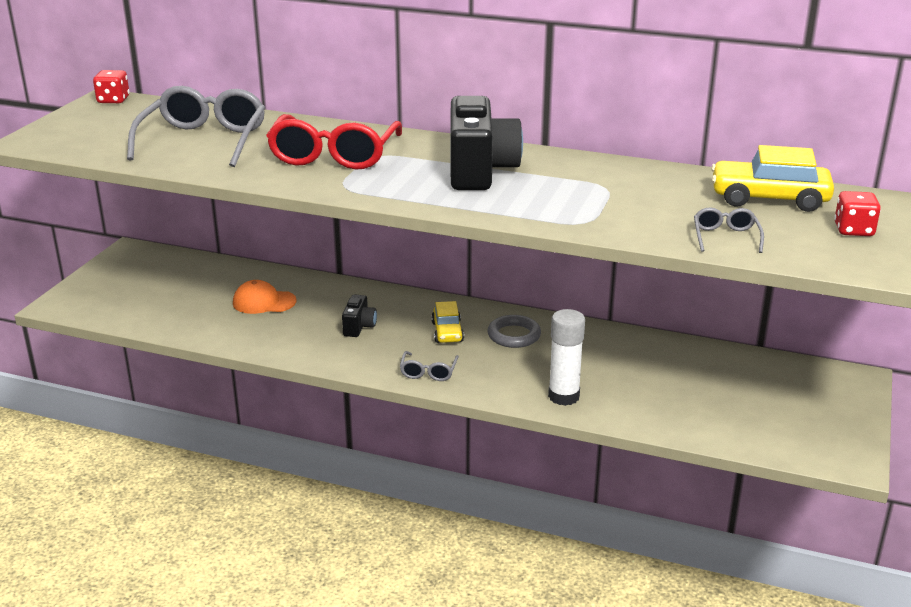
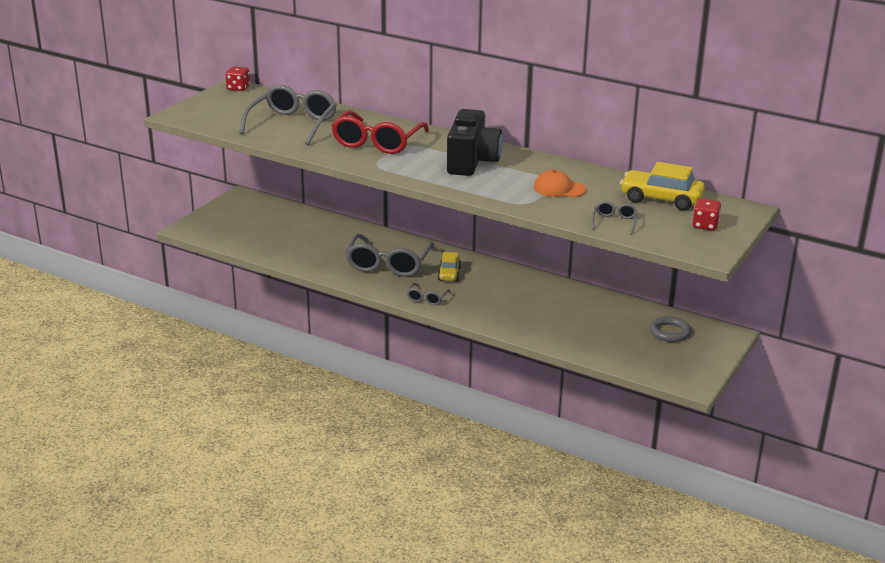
camera: 10 degrees right, 0 degrees up
(264, 302) = (327, 241): orange cap -> orange cap (559, 189)
(359, 327) = (388, 264): black camera -> grey glasses
(514, 335) = (495, 281): grey ring -> grey ring (669, 332)
(563, 396) = (514, 324): white glue stick -> none

